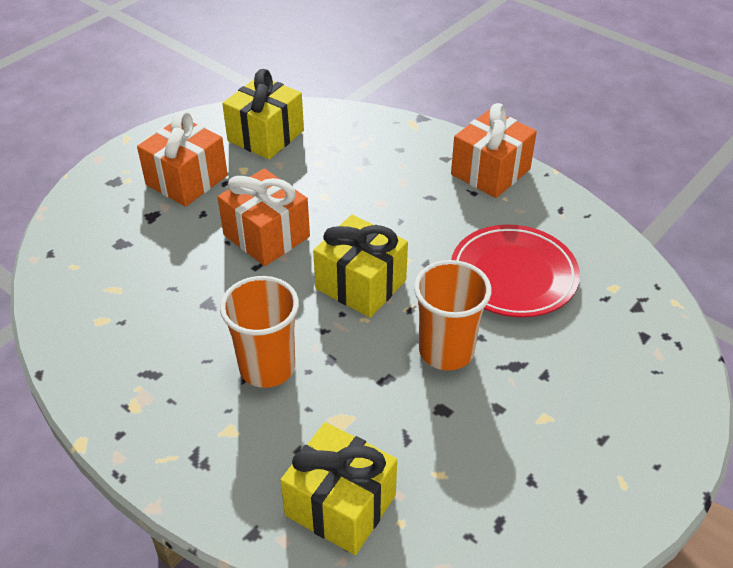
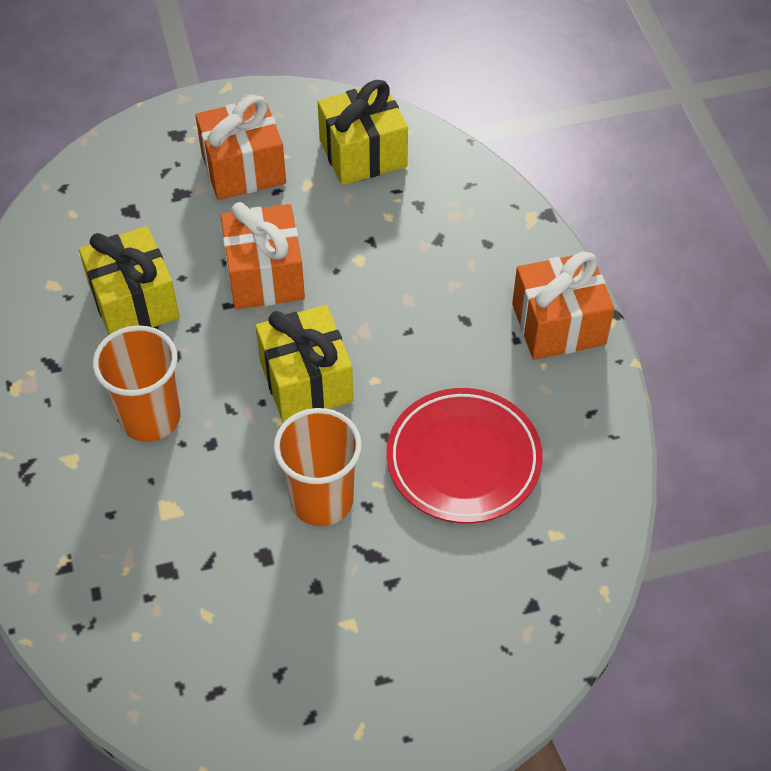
camera: 35 degrees right, 10 degrees up
(340, 505) = (101, 587): yellow gift -> yellow gift (134, 302)

